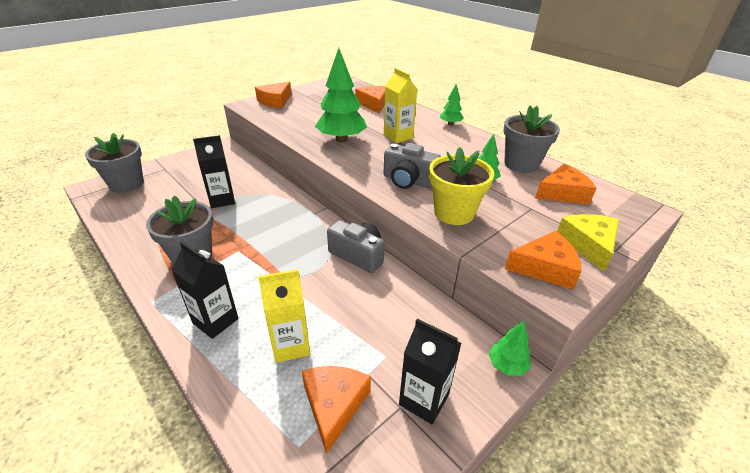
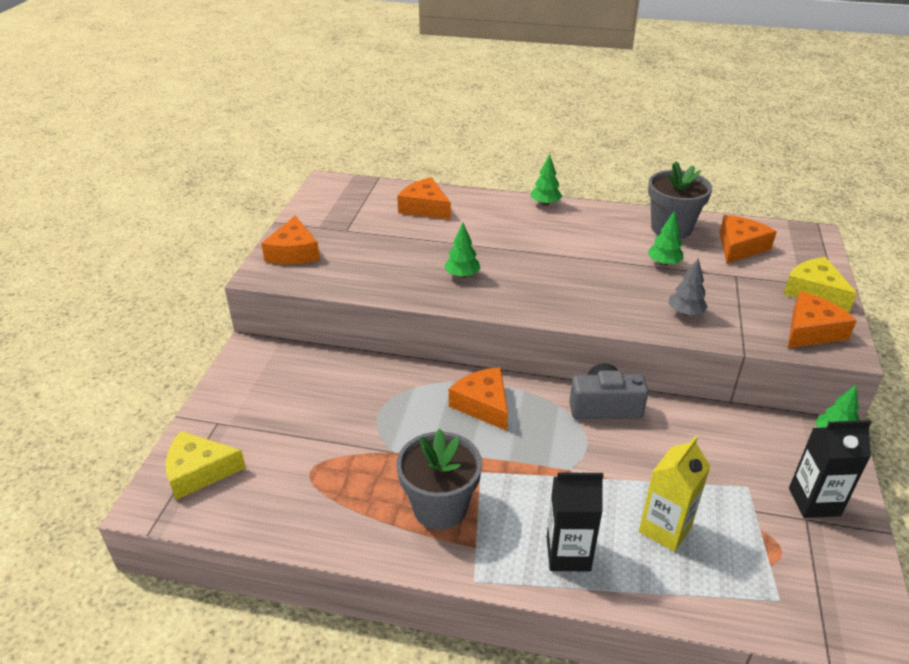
camera: 35 degrees left, 0 degrees up
(127, 184) = (199, 472): grey flower pot -> yellow cheese
(222, 200) = (368, 424): black carton -> none
(334, 405) = (762, 551): orange cheese -> orange cheese (483, 405)
(341, 139) = (462, 275): green tree -> green tree, size x0.50
(398, 136) = (516, 244): yellow carton -> none
(408, 180) = (601, 296): grey camera -> none
(454, 213) = (685, 313): yellow flower pot -> grey tree

